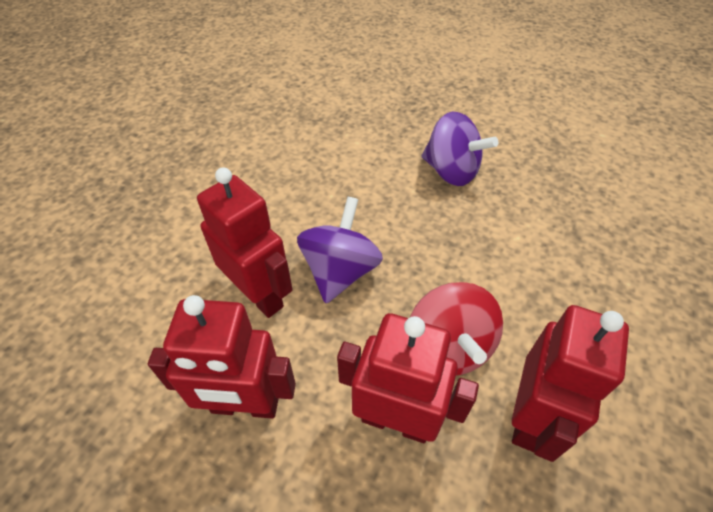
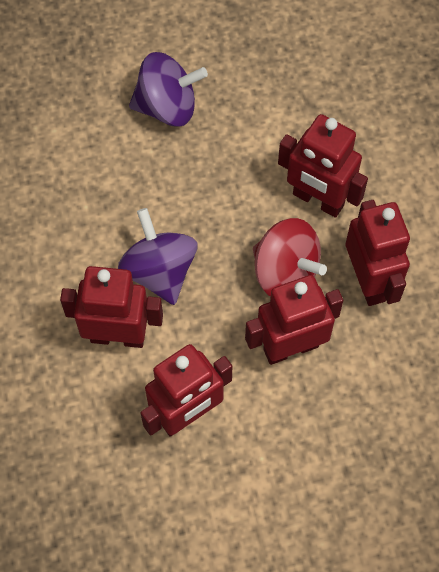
camera: 40 degrees left, 15 degrees up
(528, 309) = (318, 200): none -> red robot

